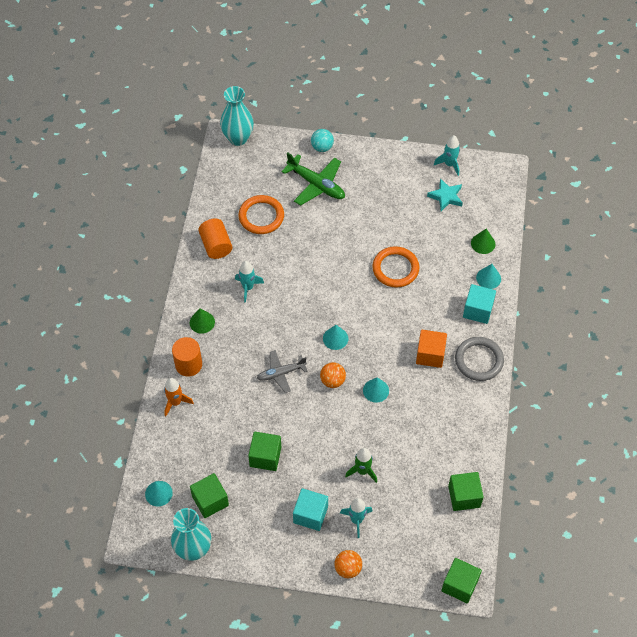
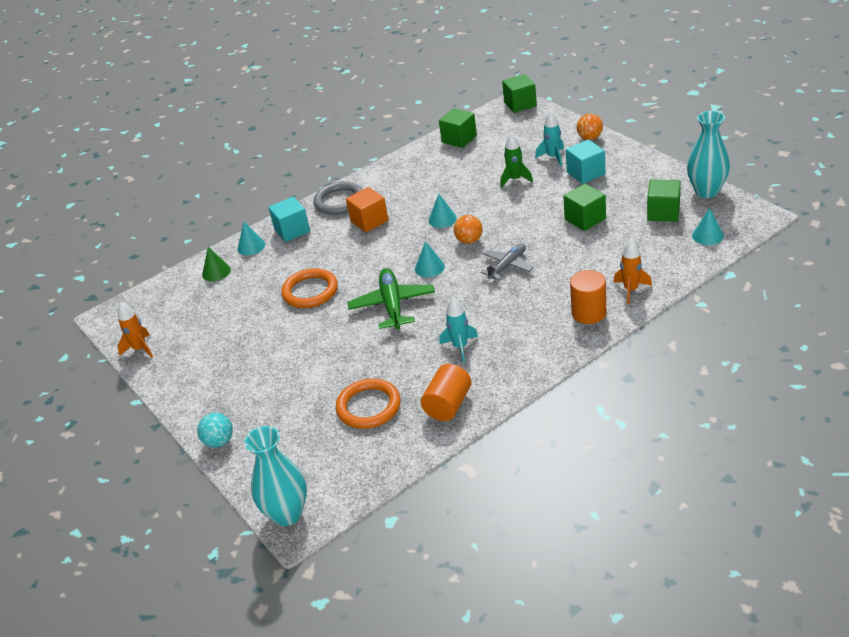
camera: 130 degrees left, 20 degrees down
(202, 322) = (539, 341): green cone -> none
(281, 373) = (507, 266): grey plane -> grey plane turned 75 degrees counterclockwise
(316, 185) = (276, 405): green plane -> green plane (392, 305)
(446, 196) = (186, 323): turquoise star -> none
(449, 164) = (140, 349): turquoise rocket -> orange rocket

